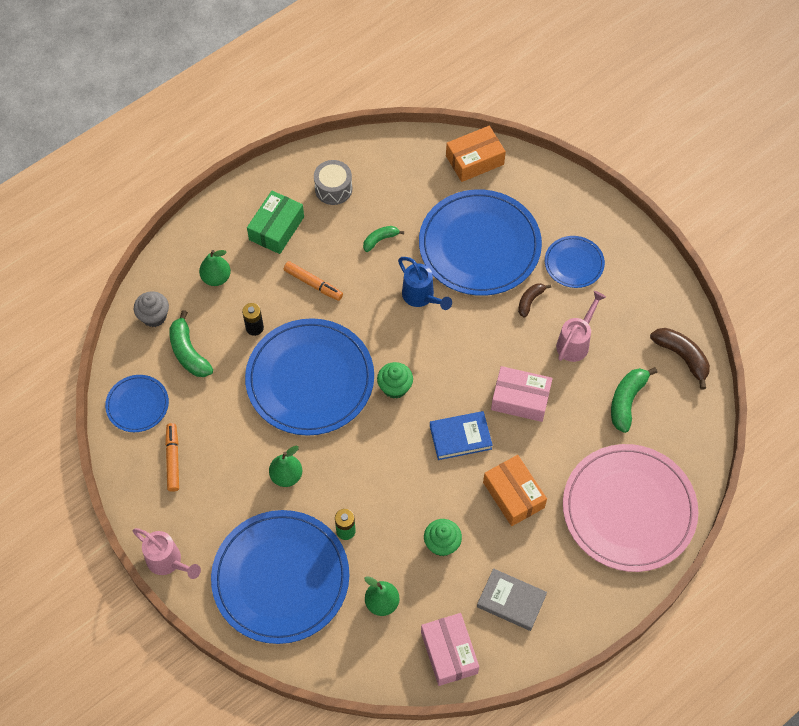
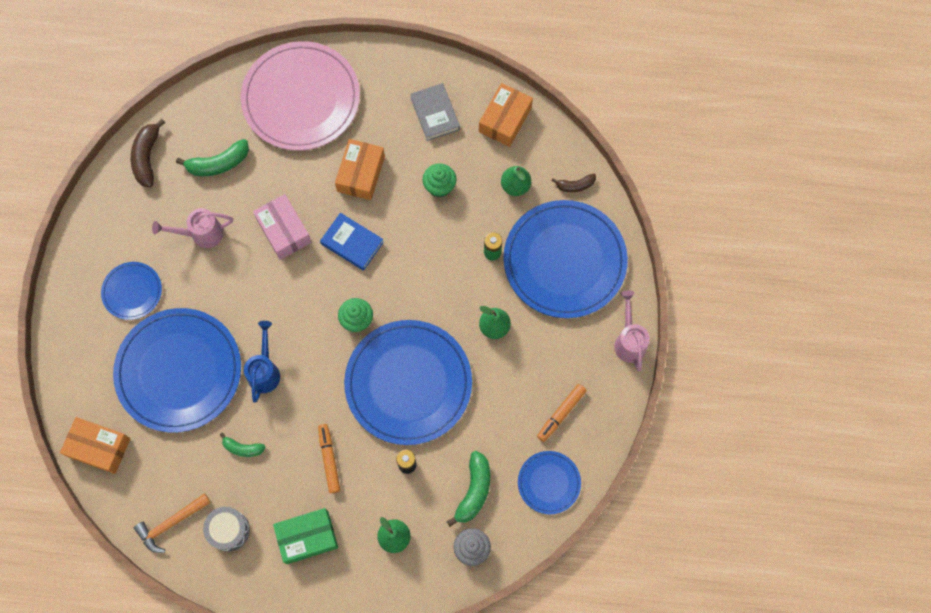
camera: 135 degrees left, 10 degrees up
(375, 161) = (171, 524): none -> orange hammer
(449, 652) = (505, 120): pink box -> orange box
(530, 301) = (195, 293): brown banana -> brown banana (575, 185)

